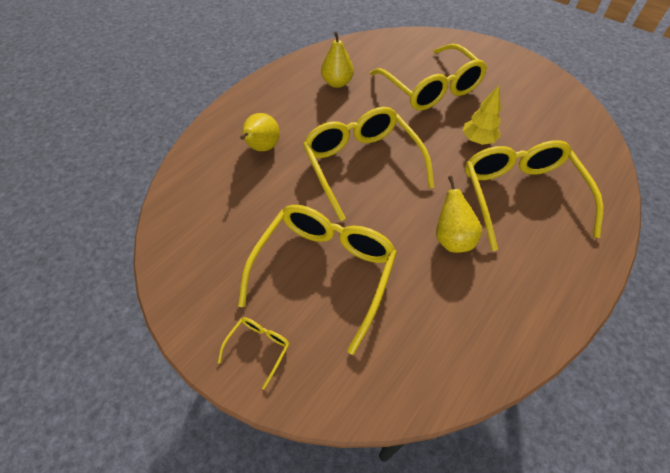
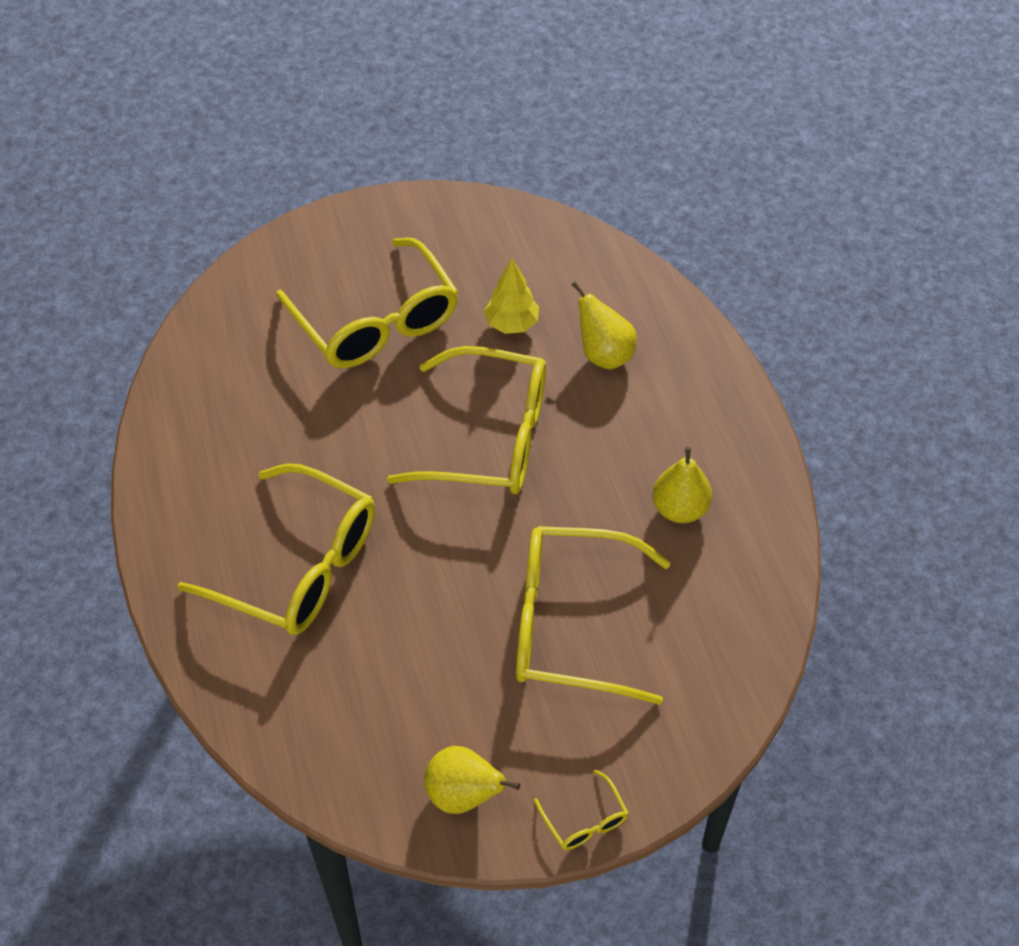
camera: 125 degrees right, 0 degrees up
(259, 348) = (345, 239): yellow glasses -> yellow glasses (585, 820)
(452, 239) = (311, 451): yellow pear -> yellow pear (463, 795)
(478, 140) = (420, 598): yellow tree -> yellow tree (512, 324)

